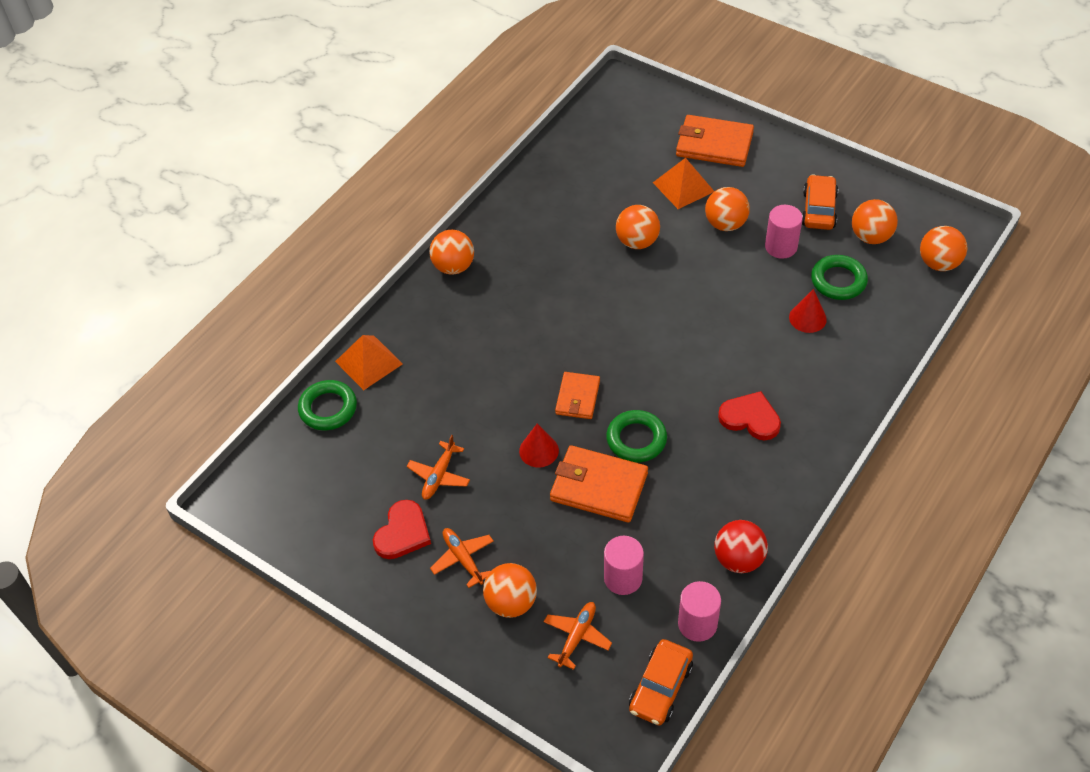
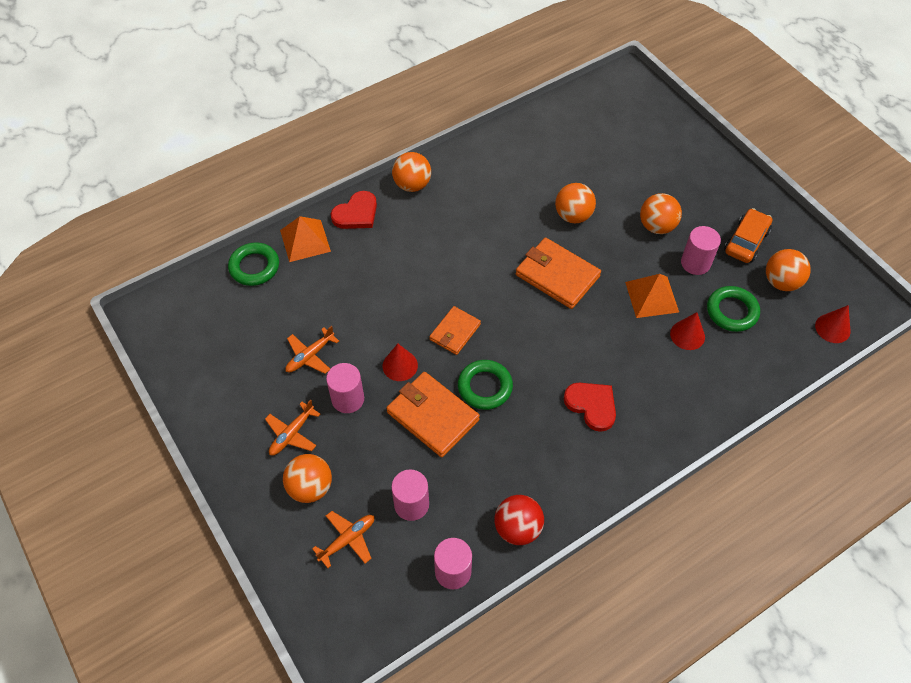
camera: 20 degrees right, 5 degrees up
(402, 533) = (257, 392): red heart -> red heart (356, 213)
(463, 559) = (292, 434): orange plane -> orange plane turned 135 degrees counterclockwise
(502, 503) = (348, 399): none -> pink cylinder
(660, 688) = (393, 615): orange car -> none
(683, 187) = (636, 181): orange pyramid -> orange pyramid (651, 297)
(714, 144) = (682, 154): orange wallet -> orange wallet (557, 275)
(938, 263) = (832, 328): orange ball -> red cone

